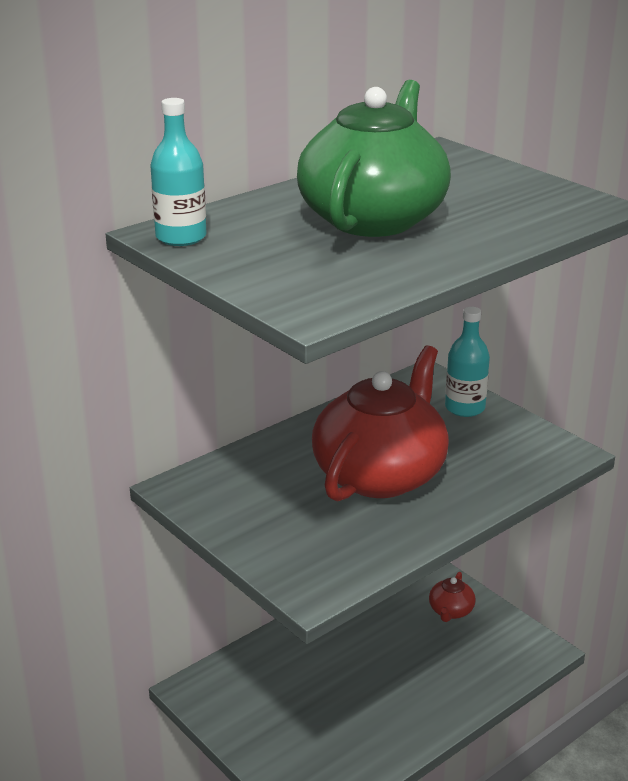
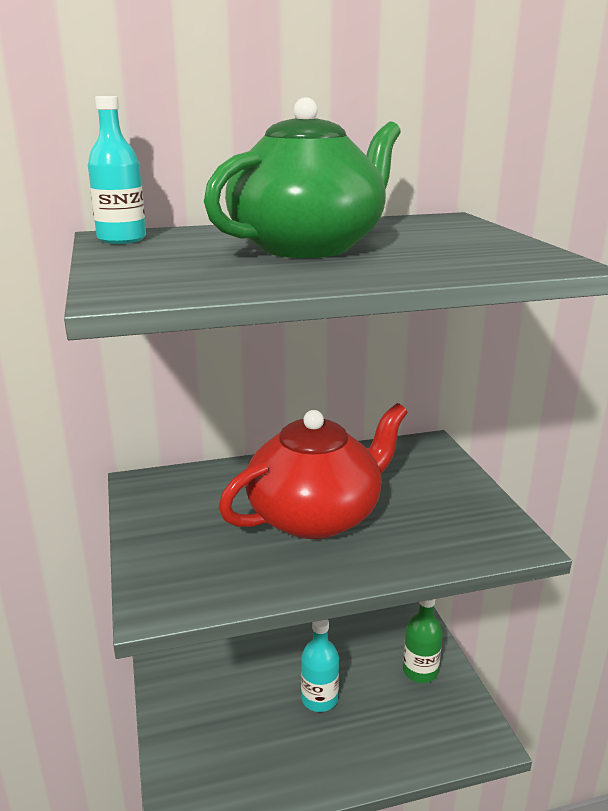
camera: 25 degrees right, 5 degrees down
(450, 611) = (420, 671): red teapot -> green bottle
(465, 408) = (444, 477): turquoise bottle -> turquoise bottle (319, 699)

